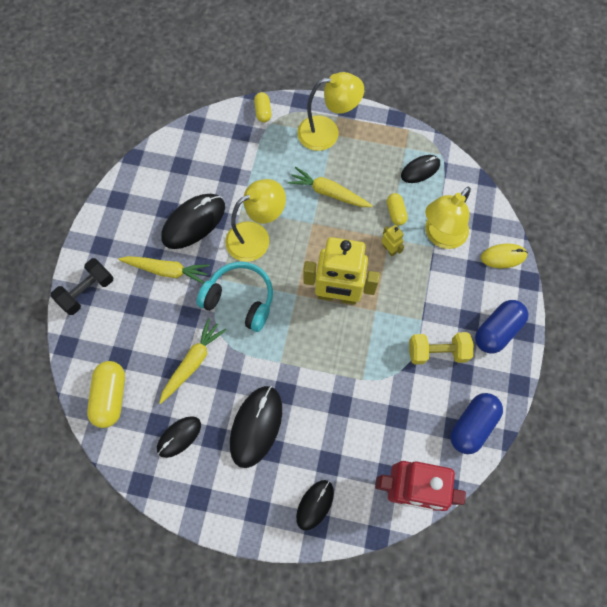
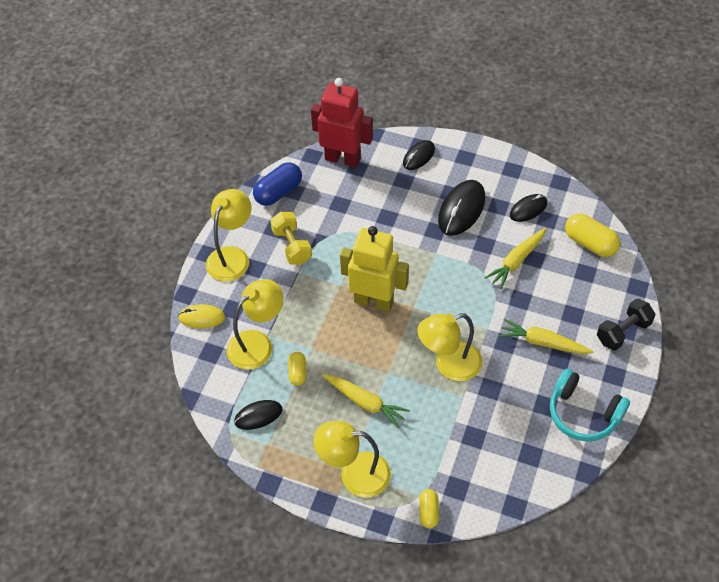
camera: 170 degrees left, 15 degrees down
(111, 396) = (590, 243): yellow capsule -> yellow capsule turned 60 degrees counterclockwise
(194, 222) = (515, 387): black mouse -> none
(240, 299) = (469, 308): turquoise headphones -> turquoise headphones (583, 413)
(389, 249) = (313, 337): yellow robot -> none
(437, 352) = (292, 246): yellow dumbbell -> yellow dumbbell turned 60 degrees clockwise
(497, 330) = (232, 256): blue capsule -> yellow lamp

